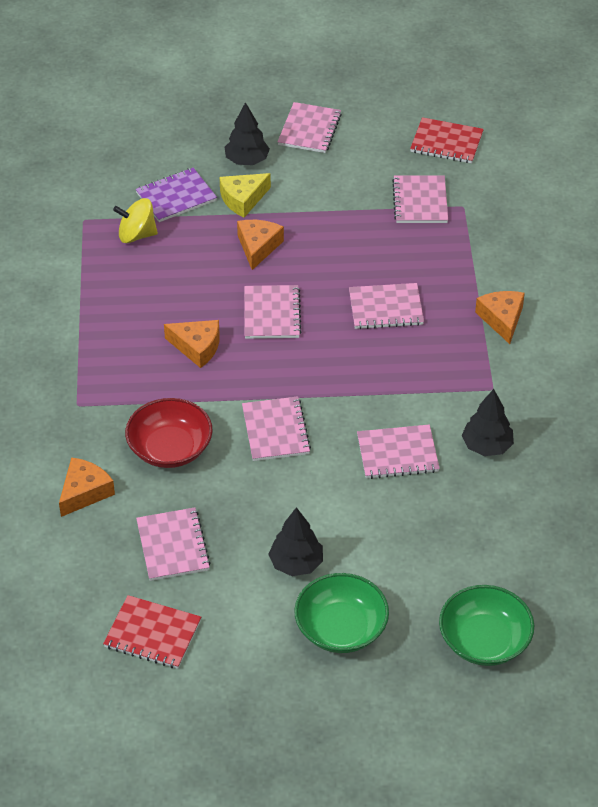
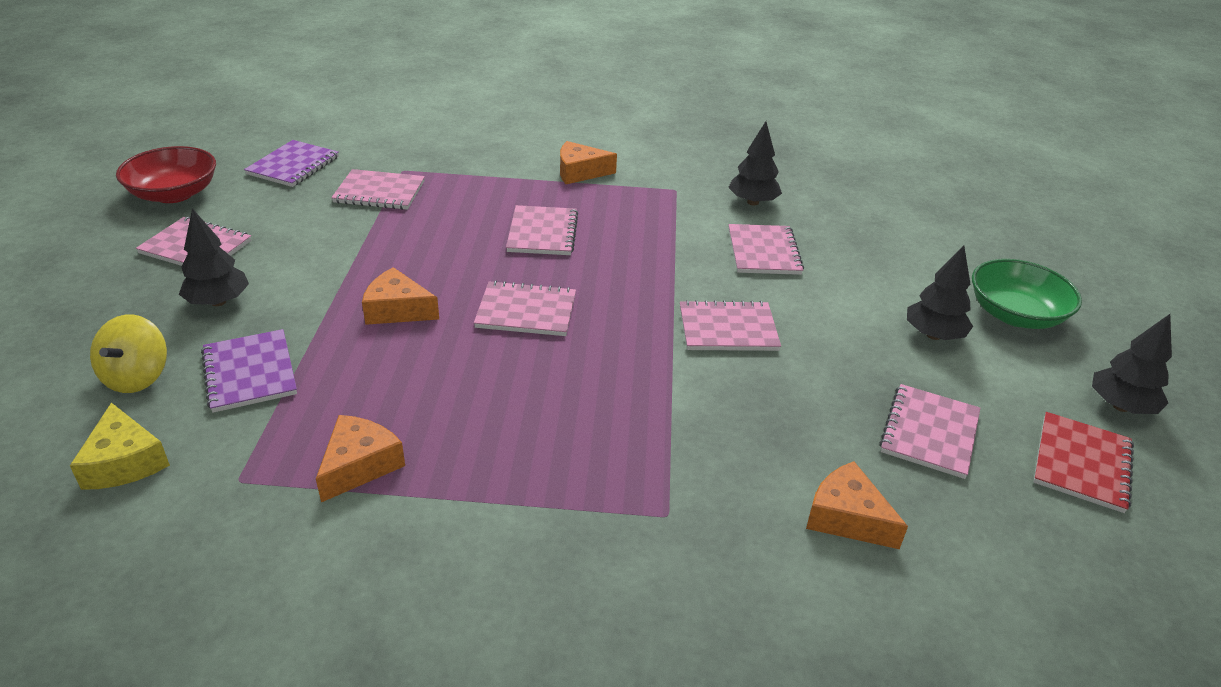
camera: 85 degrees left, 10 degrees down
(137, 235) = (311, 420): yellow spinning top -> yellow spinning top (137, 377)
(170, 448) = (758, 421): red bowl -> red bowl (174, 194)
(173, 546) = (929, 432): pink notebook -> pink notebook turned 60 degrees counterclockwise
(197, 347) = (570, 380): orange cheese -> orange cheese (359, 465)
(224, 677) = (1120, 406): none -> black tree
(243, 199) = (296, 313): yellow cheese -> yellow cheese (124, 462)
(446, 142) = (293, 166): red notebook -> purple notebook
(484, 640) = (998, 235): green bowl -> none

